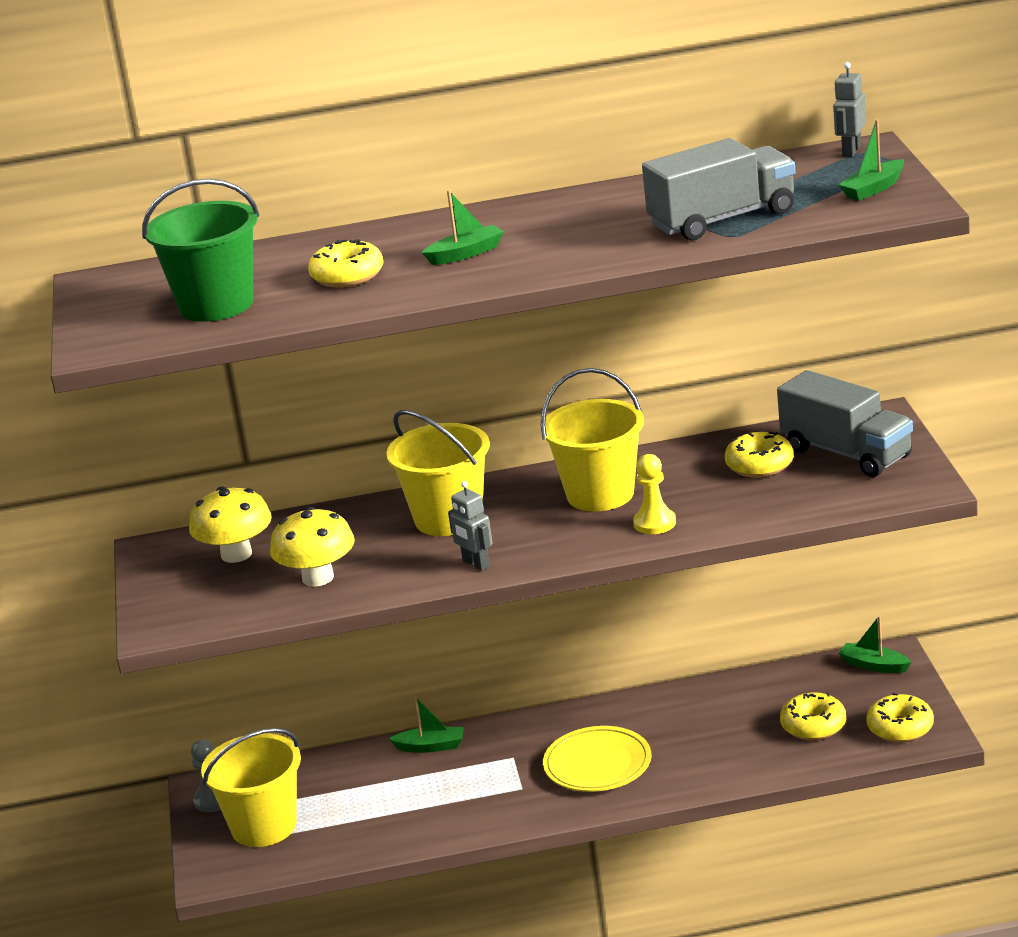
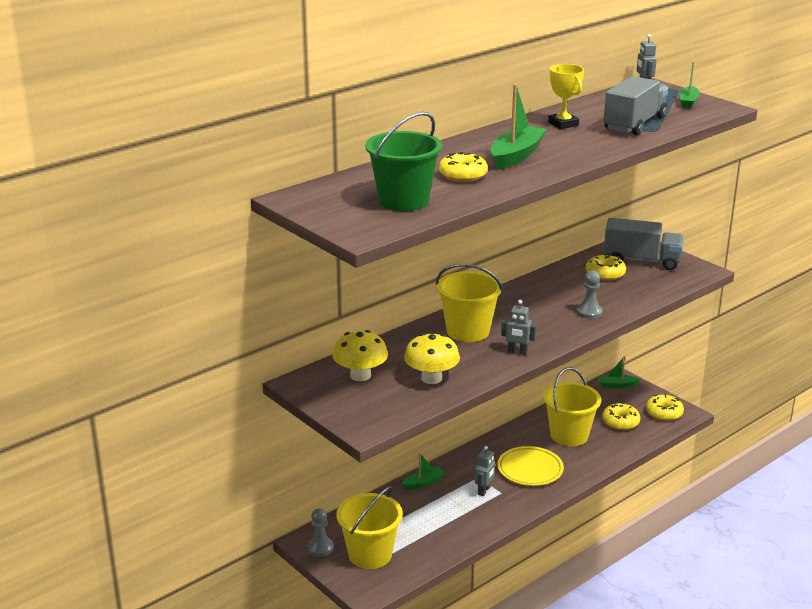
camera: 35 degrees left, 0 degrees up
(465, 253) = (516, 156): green boat -> green boat, size x1.73
(500, 779) = (484, 491): none -> grey robot
(600, 494) = (538, 303): yellow bucket -> yellow bucket (569, 435)
(616, 207) = (563, 124): none -> yellow trophy
(654, 523) = (589, 312): yellow pawn -> grey pawn

